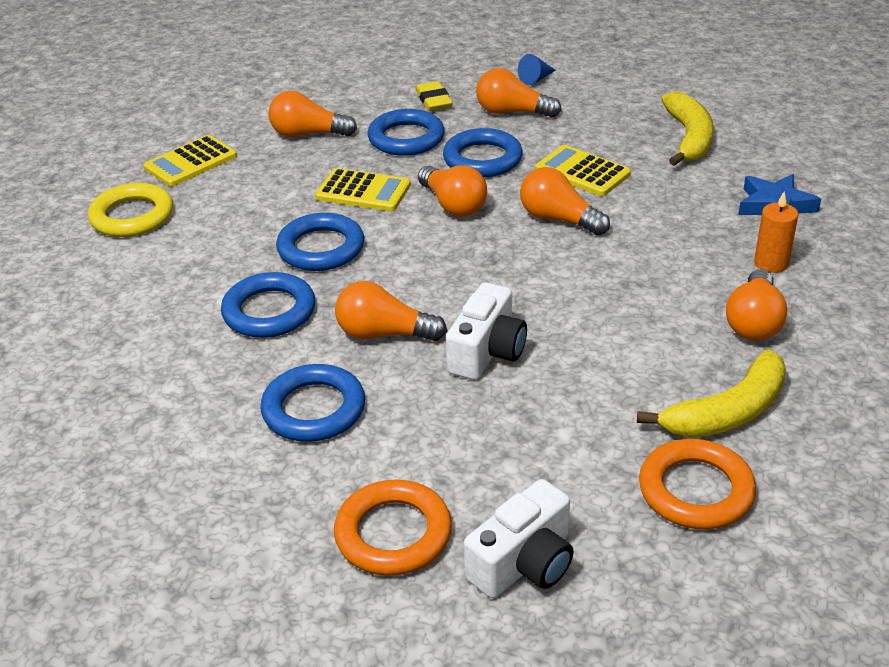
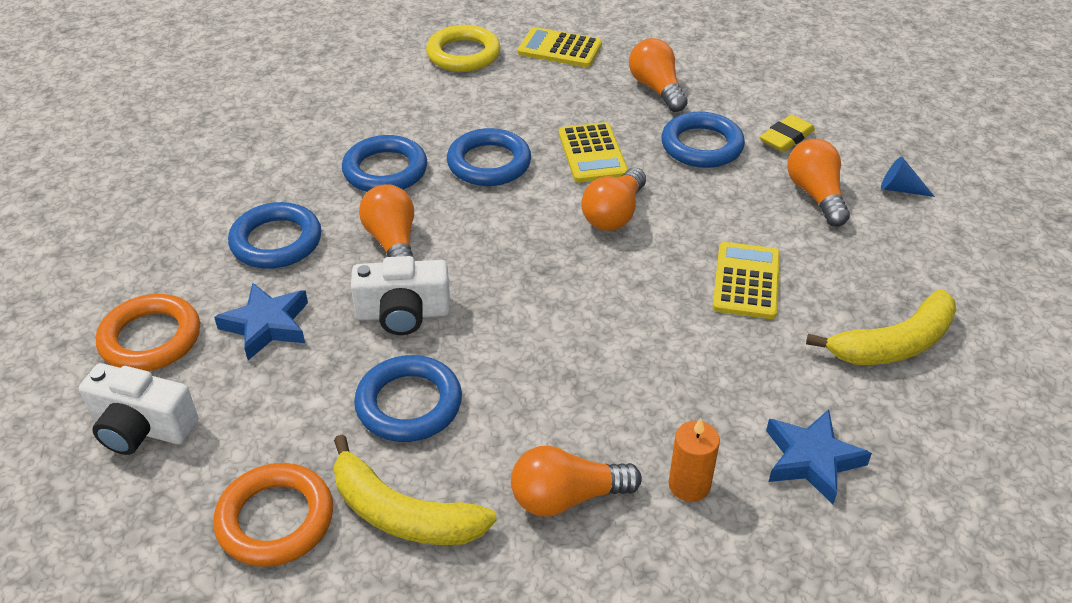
camera: 60 degrees right, 5 degrees up
(437, 443) = (267, 325): none -> blue star
(482, 159) = (709, 205): blue ring -> blue ring (409, 404)
(558, 219) = (645, 292): orange light bulb -> none

